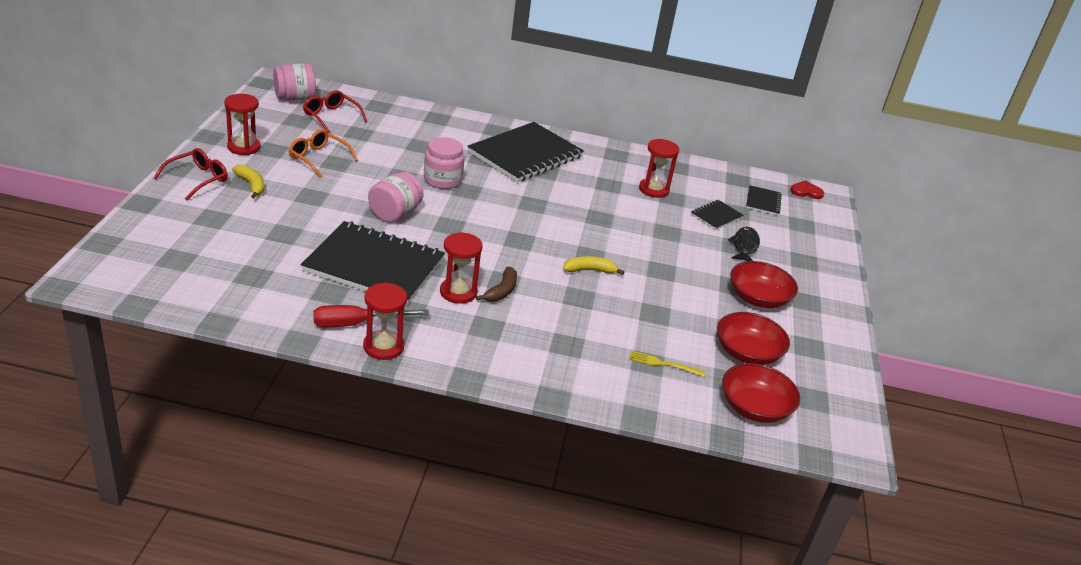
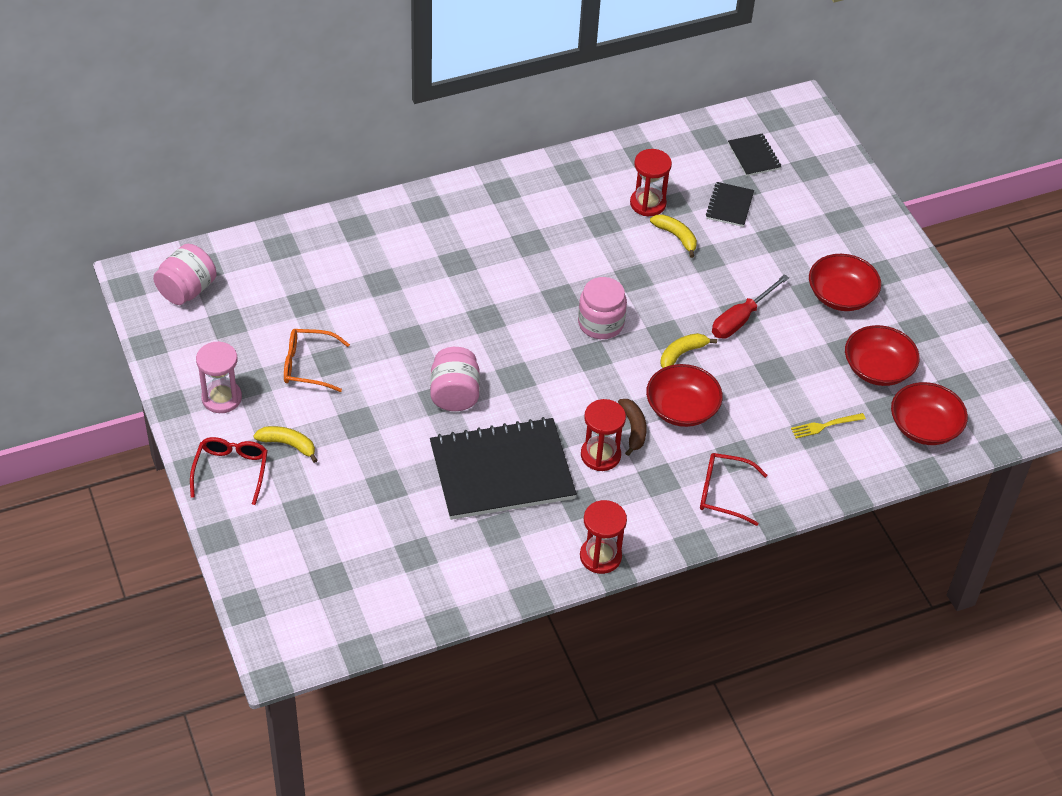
camera: 30 degrees left, 15 degrees up
(244, 147) = (221, 398): red hourglass -> pink hourglass
(331, 116) = (253, 295): red glasses -> red glasses (723, 493)
(356, 324) = (555, 547): red screwdriver -> red screwdriver (741, 319)
(442, 180) = (451, 318): pink jar -> pink jar (600, 323)
(525, 155) = (491, 229): black notebook -> none
(553, 298) = (682, 409): none -> red bowl
(656, 213) = (676, 237): none -> yellow banana
(744, 246) = (782, 232): black fish -> none
(806, 192) = (780, 115): red heart -> none

